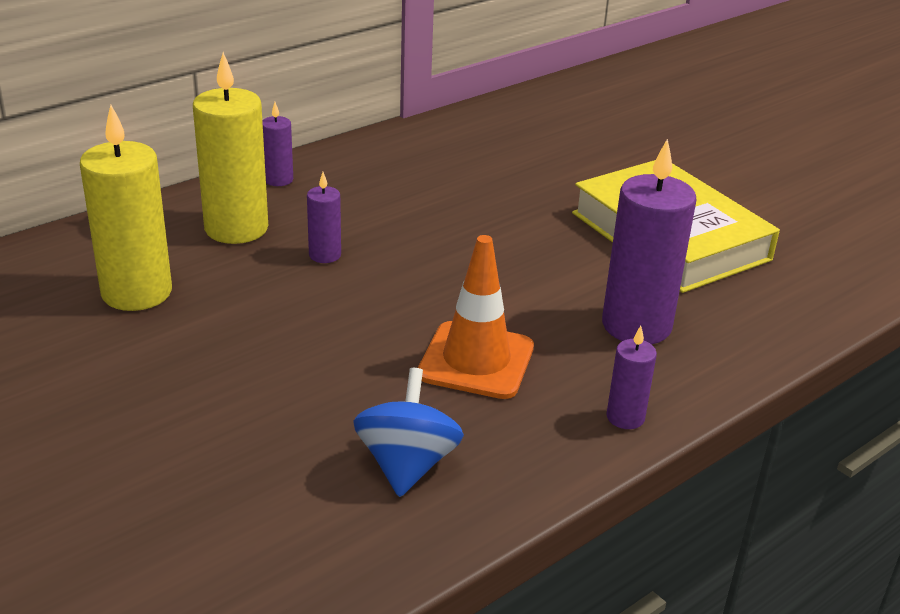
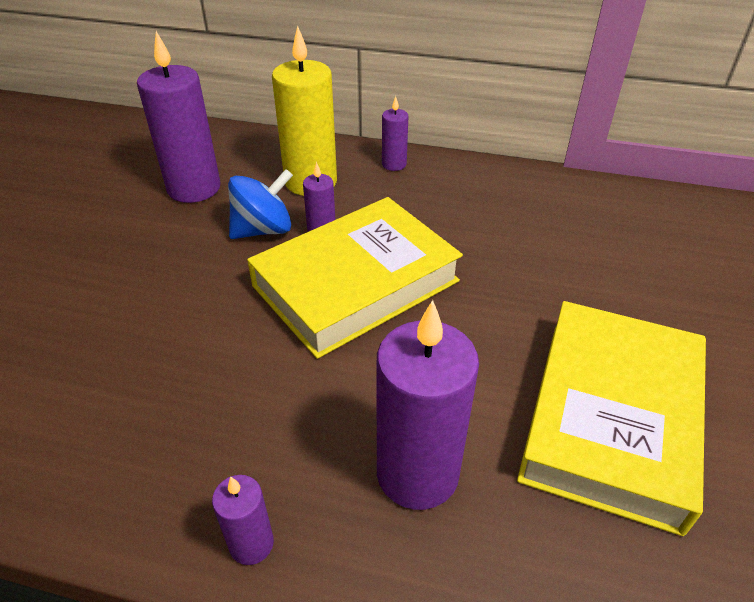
camera: 55 degrees right, 10 degrees up
(137, 292) = (194, 188): yellow candle -> purple candle
(407, 464) = (80, 422): blue spinning top -> blue spinning top (263, 230)
(414, 267) = (356, 283): none -> yellow book
(476, 361) = (256, 388): orange traffic cone -> none

